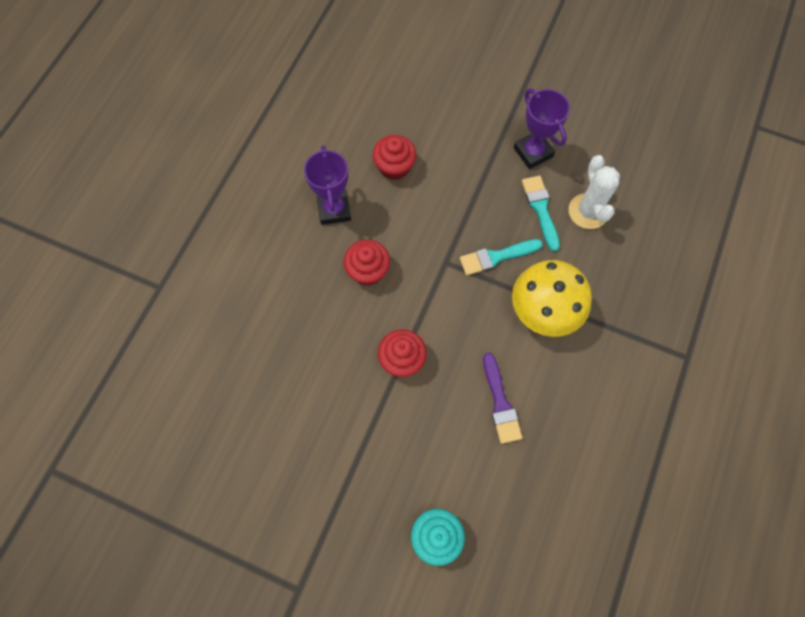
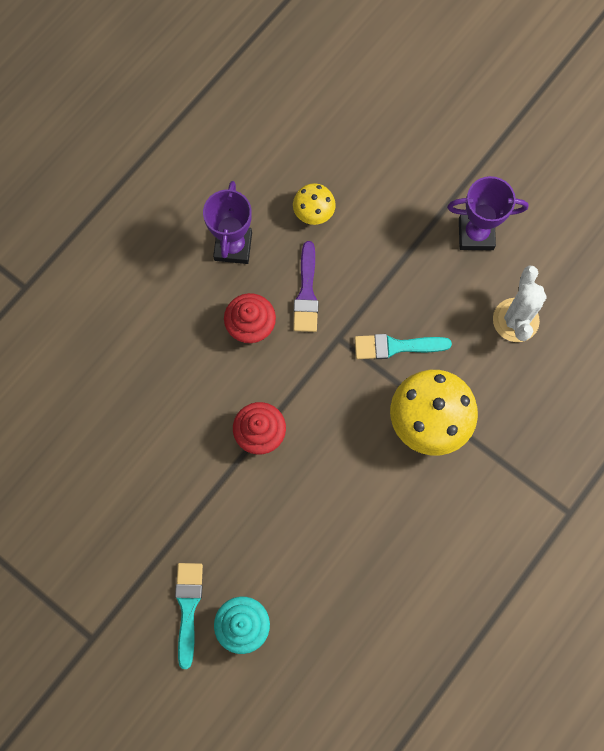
camera: 15 degrees right, 5 degrees up
(394, 167) = (313, 213): red cupcake -> yellow mushroom
(500, 403) = (351, 507): purple brush -> purple brush (306, 293)
(533, 152) = (476, 234): purple trophy -> purple trophy turned 75 degrees counterclockwise
(540, 209) = (463, 303): turquoise brush -> turquoise brush (188, 607)

